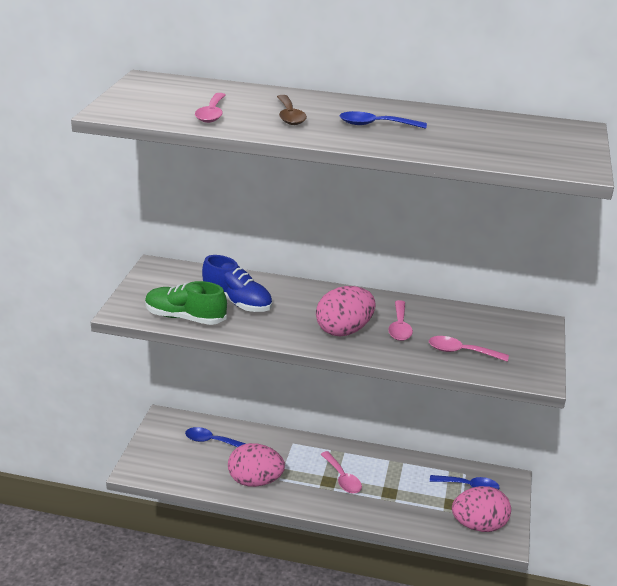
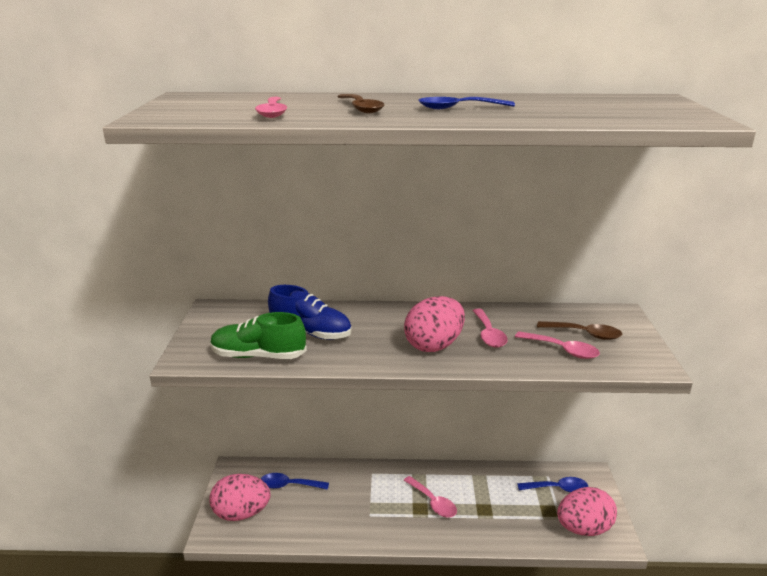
camera: 10 degrees left, 5 degrees down
(255, 481) = (345, 522): pink egg -> pink egg (241, 513)
(461, 352) = (562, 350): pink spoon -> pink spoon turned 150 degrees counterclockwise
(491, 340) = (585, 334): none -> brown spoon

